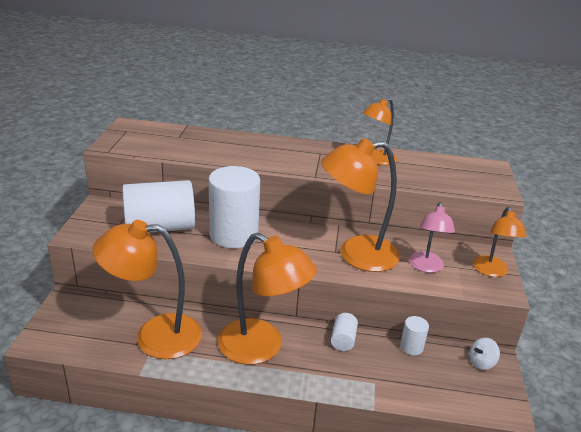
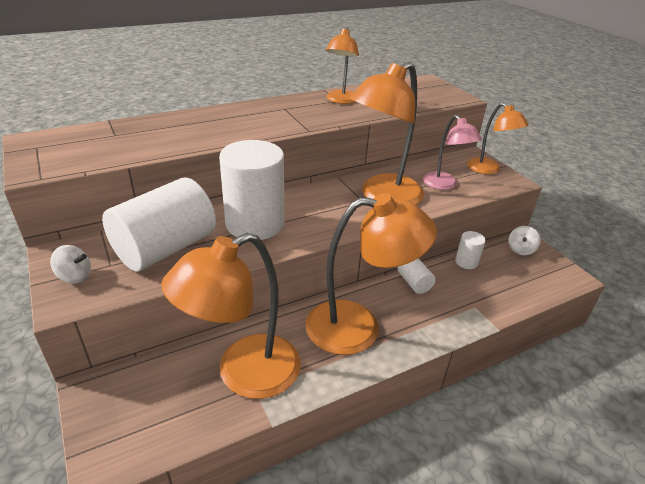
camera: 35 degrees left, 5 degrees up
(95, 222) = (75, 276): none -> white spinning top

